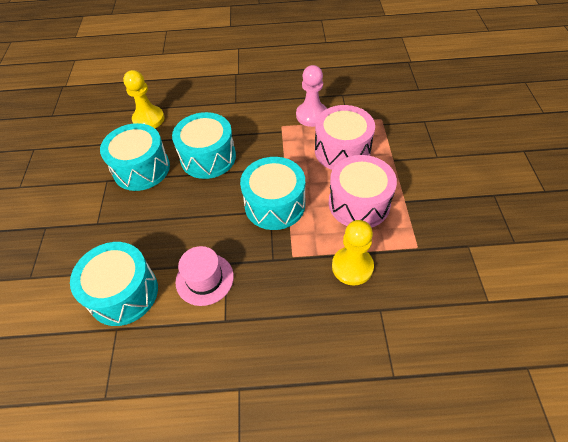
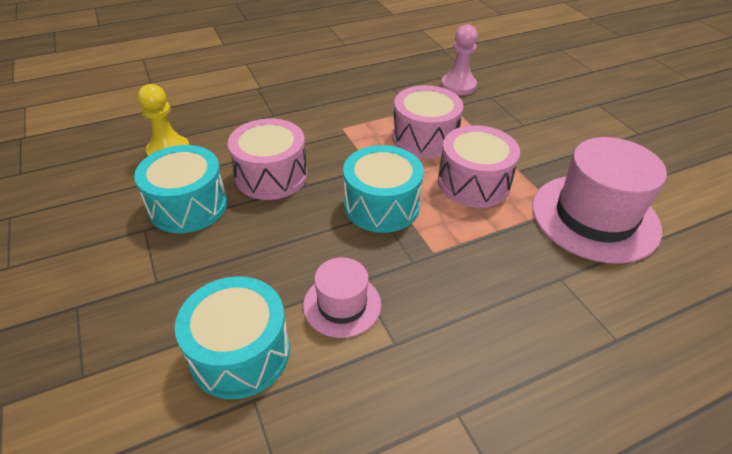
camera: 25 degrees left, 10 degrees down
(208, 157) = (271, 176): turquoise drum -> pink drum
(311, 115) = (371, 112): pink pawn -> pink pawn (458, 86)
(352, 266) = (505, 244): yellow pawn -> none
(445, 264) = (594, 217): none -> pink hat

